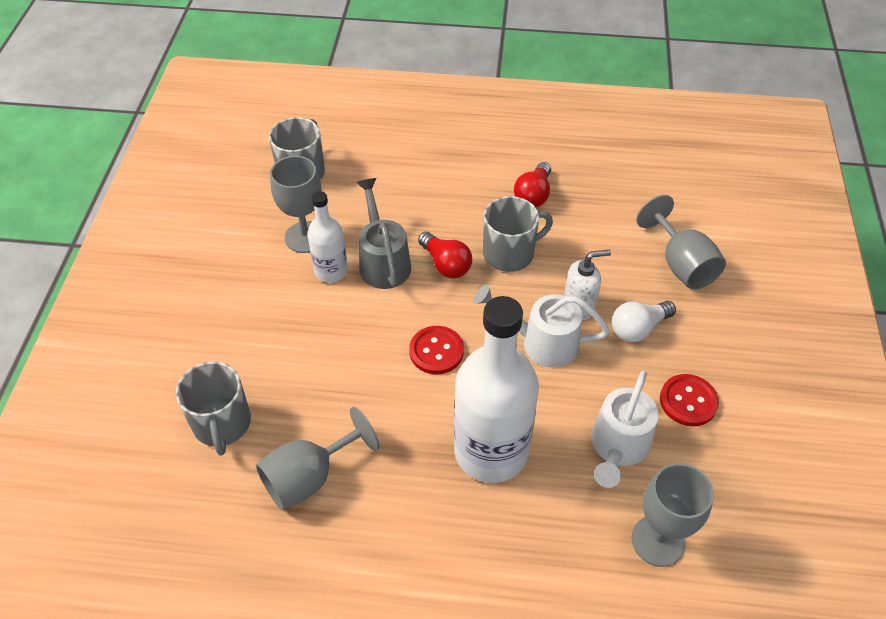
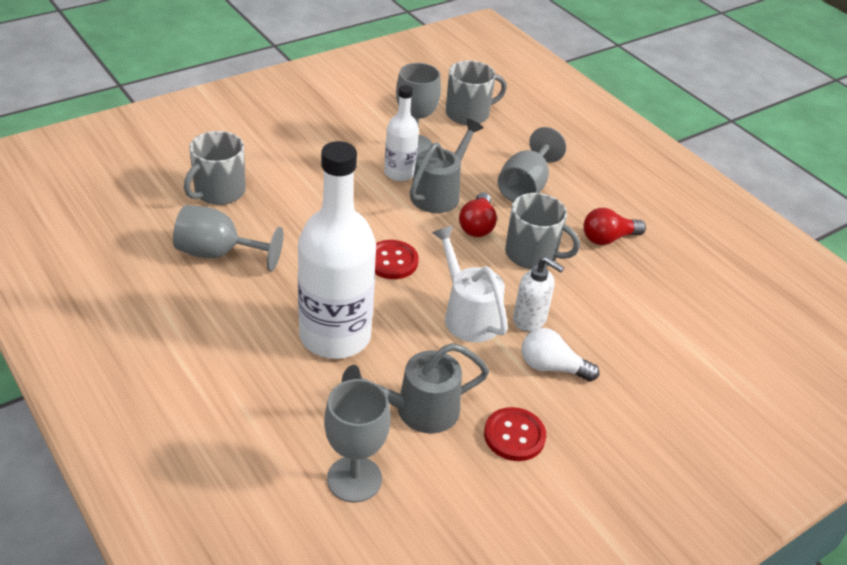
camera: 45 degrees right, 10 degrees down
(617, 448) = (417, 410): white watering can -> grey watering can
(681, 264) = (655, 363): grey goblet -> grey goblet (525, 187)

